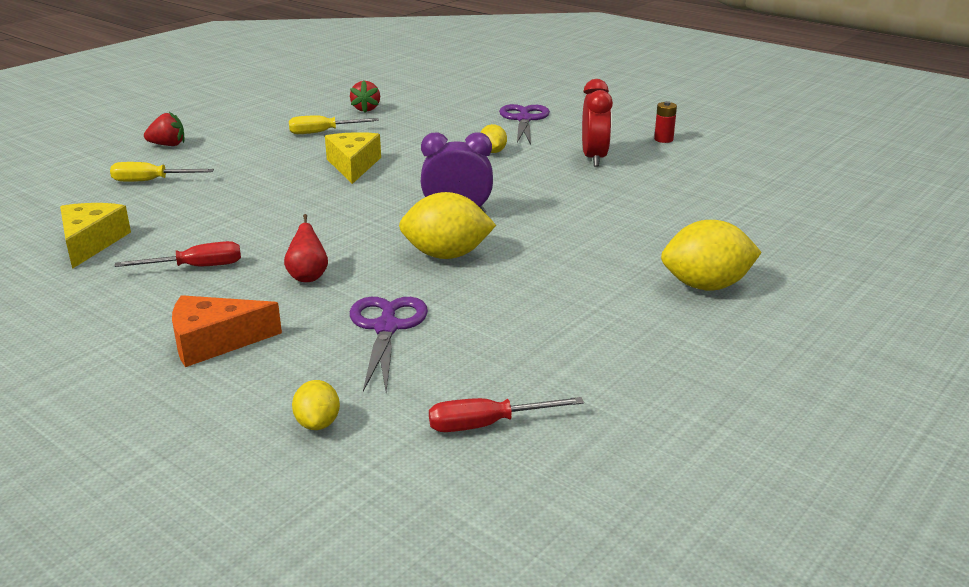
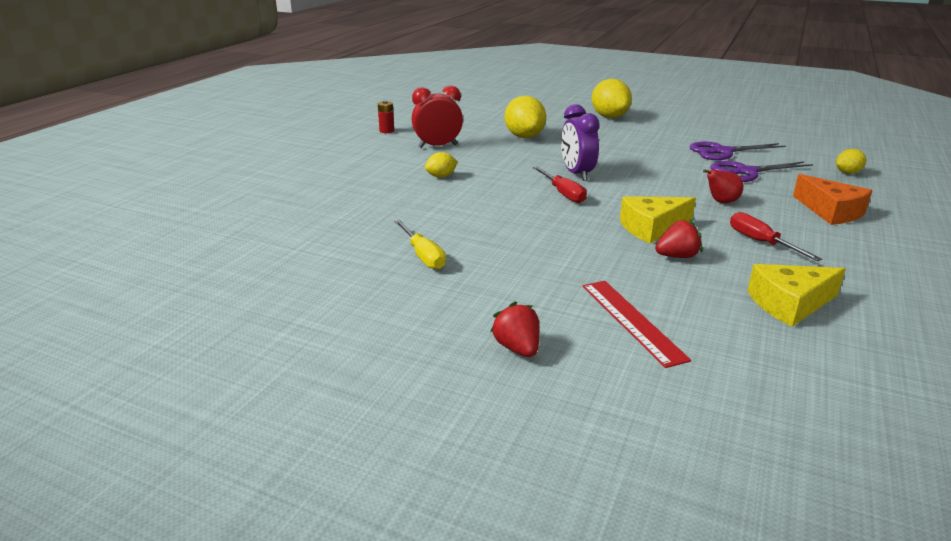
camera: 105 degrees left, 0 degrees up
(151, 181) = (632, 321): yellow screwdriver -> red ruler
(353, 165) = (509, 223): yellow cheese -> yellow cheese (651, 228)
(366, 109) = (333, 247): red strawberry -> red strawberry (677, 256)
(446, 255) = (642, 169): yellow lemon -> yellow lemon (524, 136)
(487, 425) = (790, 144): red screwdriver -> red screwdriver (563, 193)
(524, 119) = (351, 173): purple scissors -> purple scissors (722, 152)

